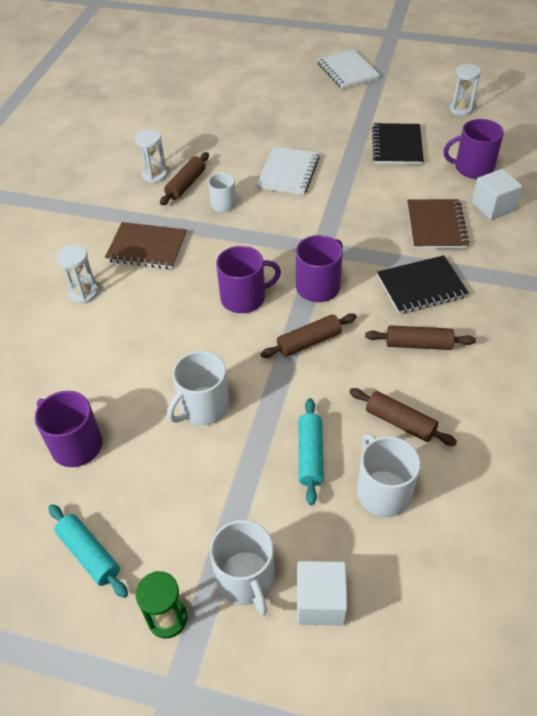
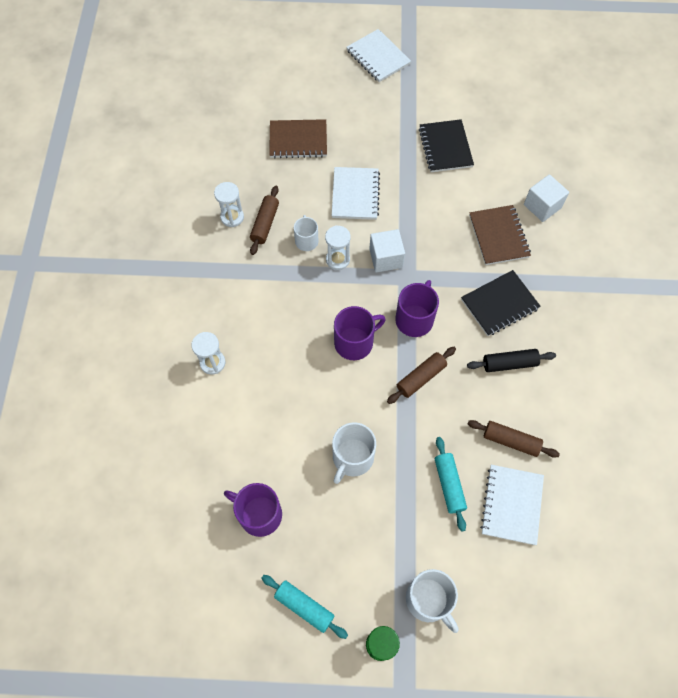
camera: 15 degrees left, 15 degrees up
(147, 248) = (252, 303): brown notebook -> brown notebook (298, 140)
(320, 602) = (487, 605): white cube -> white cube (386, 258)
(383, 491) = (511, 505): white mug -> white notebook
(418, 344) = (509, 363): brown rolling pin -> black rolling pin
(461, 109) = (493, 93): white hourglass -> white hourglass (337, 260)
(472, 168) = (517, 164): purple mug -> none

